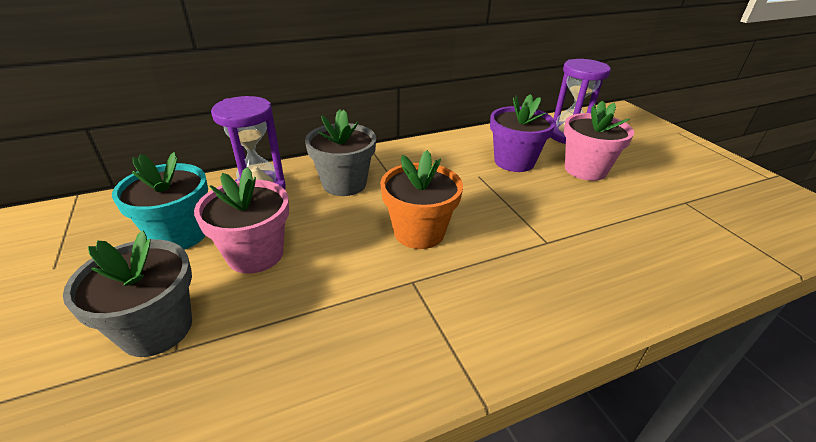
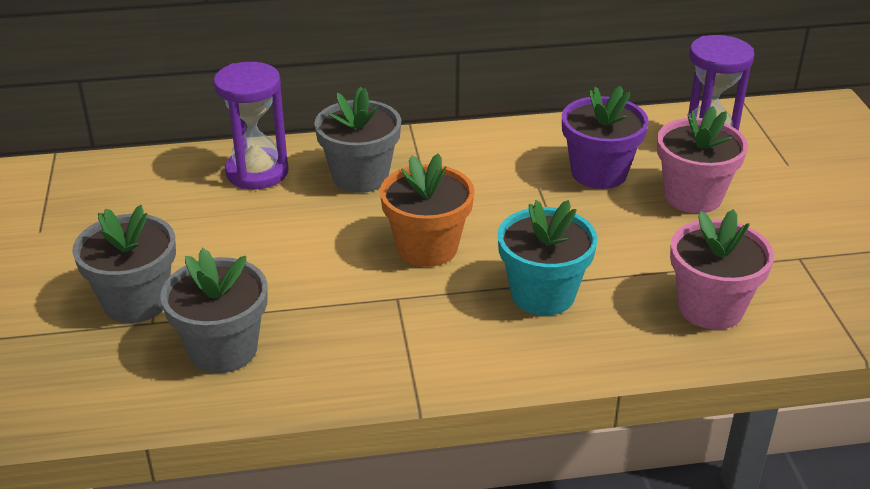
camera: 15 degrees right, 0 degrees up
(180, 234) = (162, 214): turquoise flower pot -> turquoise flower pot (543, 294)
(255, 254) = (239, 246): pink flower pot -> pink flower pot (710, 308)
(258, 370) = (223, 349): none -> grey flower pot

